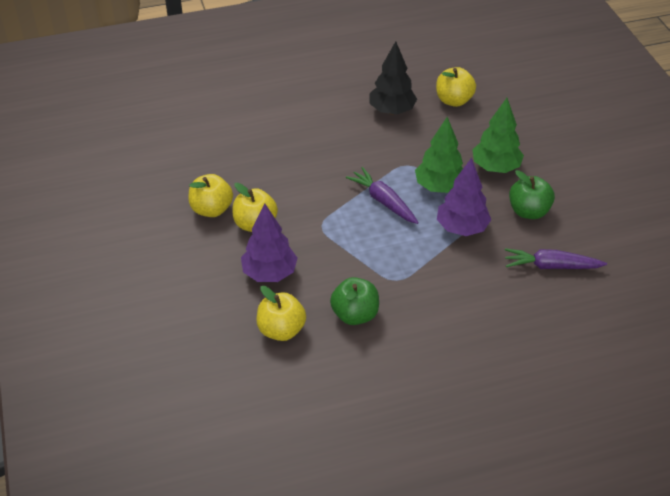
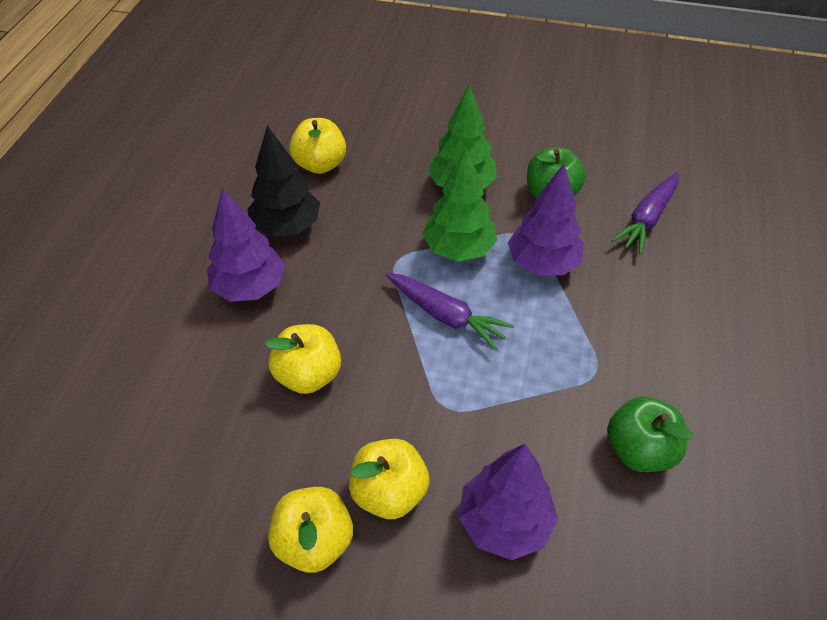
camera: 60 degrees left, 5 degrees up
(281, 330) = (629, 562): yellow apple -> yellow apple (308, 375)
(337, 118) = (250, 287): none -> purple tree
(383, 201) = (446, 316): purple carrot -> purple carrot turned 135 degrees counterclockwise

